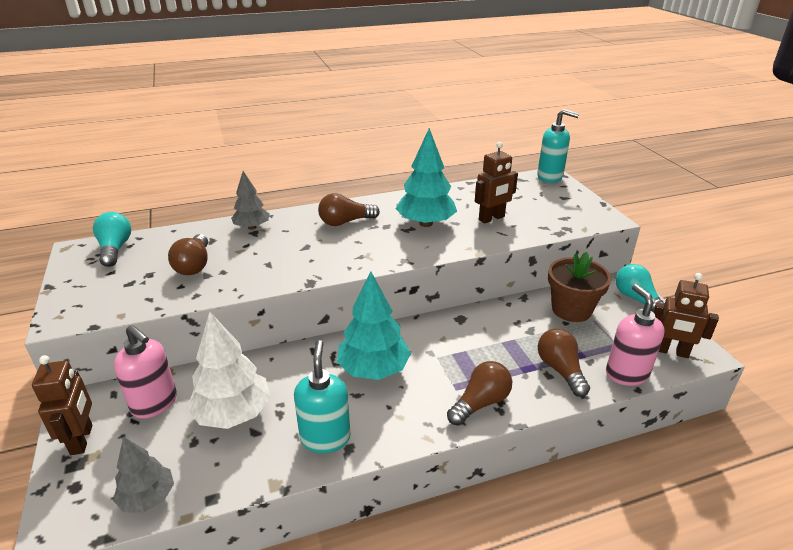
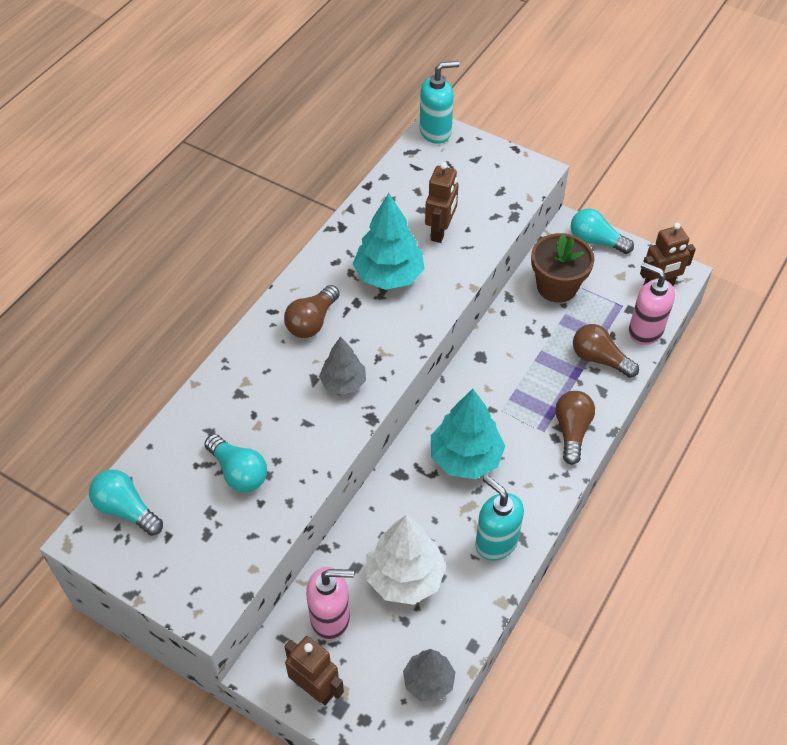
camera: 40 degrees left, 20 degrees up
(194, 265) = (238, 472): brown light bulb -> turquoise light bulb
(252, 227) = (228, 388): grey tree -> grey tree (343, 383)

